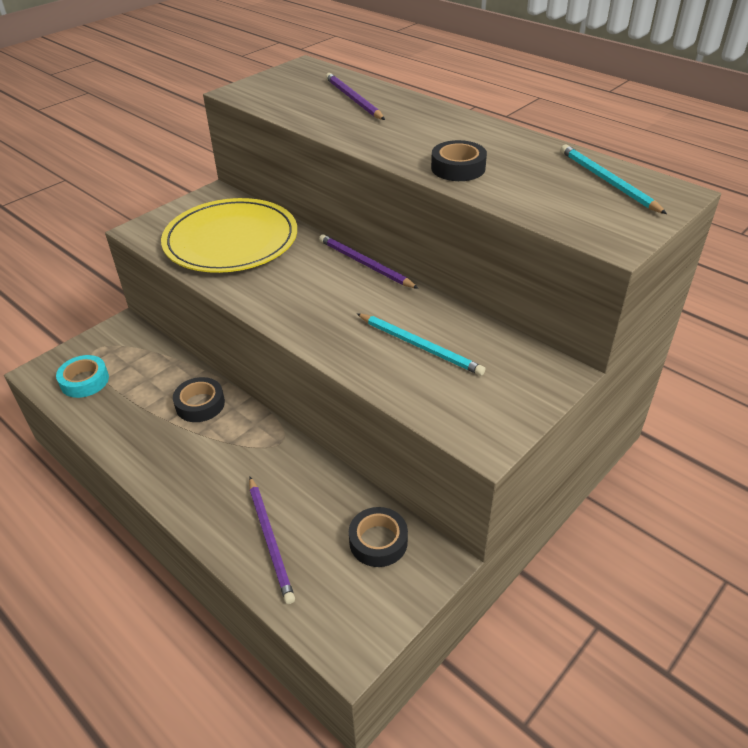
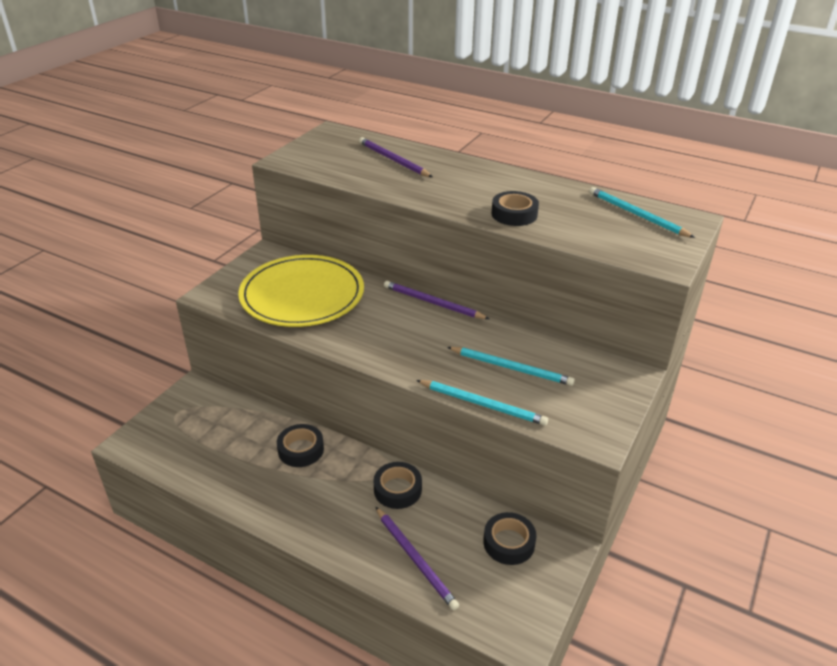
camera: 15 degrees left, 5 degrees down
(84, 381) = (178, 445): turquoise tape -> none
(282, 462) = (397, 489): none -> black tape
(369, 382) = (483, 404): none -> turquoise pencil

